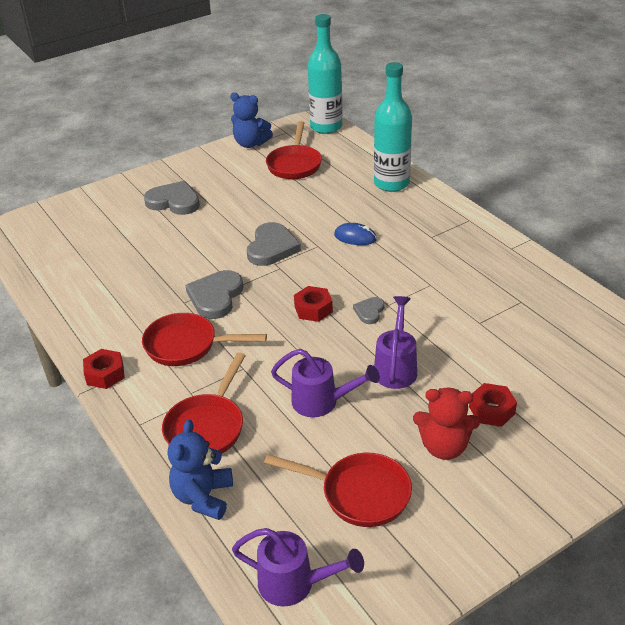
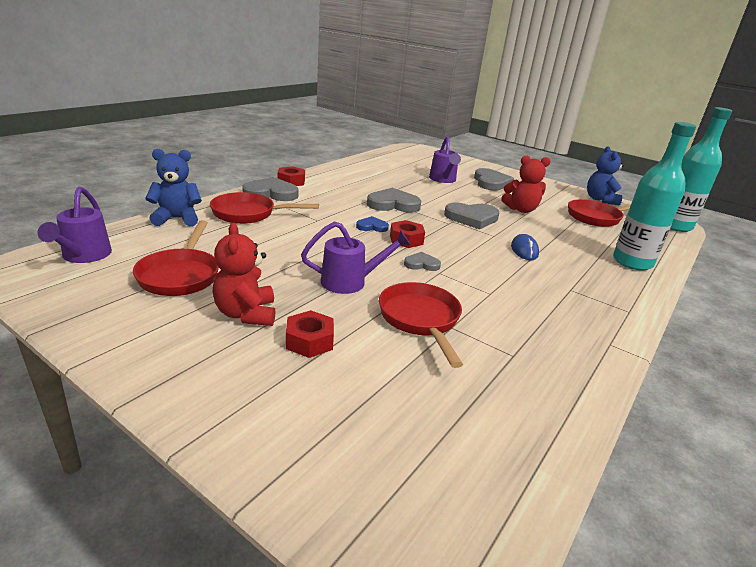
camera: 65 degrees right, 10 degrees down
(143, 399) = (271, 193): none -> grey heart
(187, 346) = (332, 200): red pan -> red pan (420, 320)
(260, 206) = (521, 210): none -> red teddy bear
(274, 327) = (372, 227): none -> blue heart
(321, 402) = (289, 251): purple watering can -> purple watering can (443, 180)

